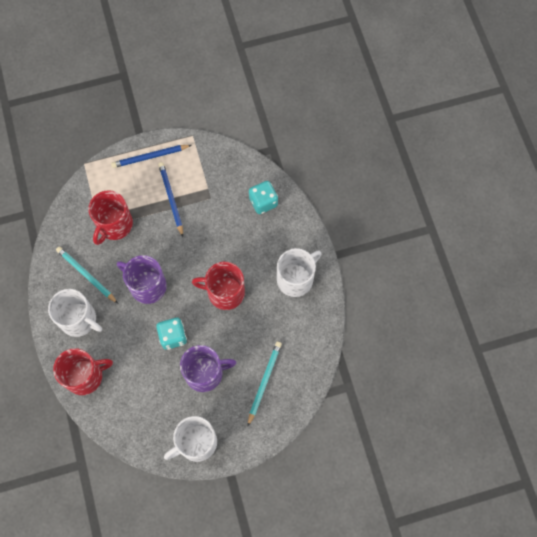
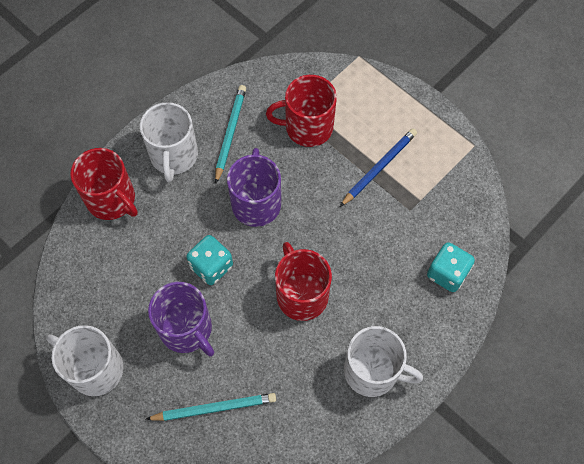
camera: 60 degrees right, 5 degrees down
(150, 157) = (415, 116): blue pencil -> none

